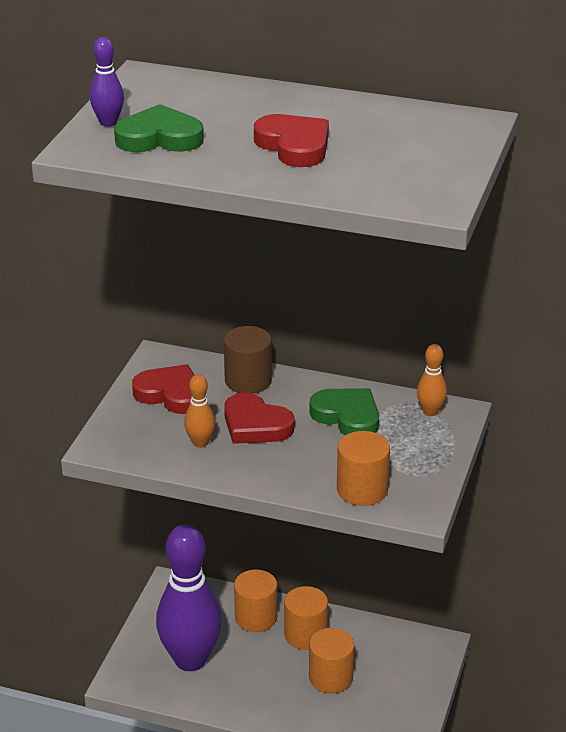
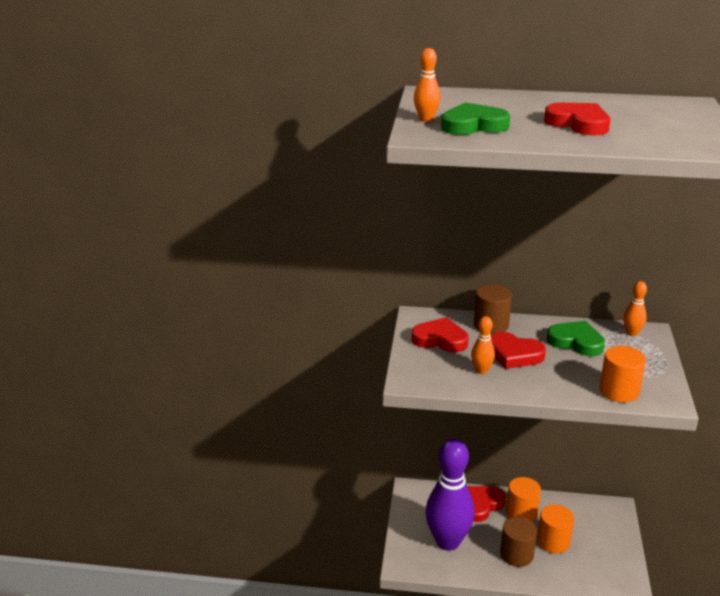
camera: 10 degrees left, 5 degrees down
(108, 122) = (426, 119): purple bowling pin -> orange bowling pin
(256, 617) = (481, 505): orange cylinder -> red heart
(274, 688) = (516, 554): none -> brown cylinder

